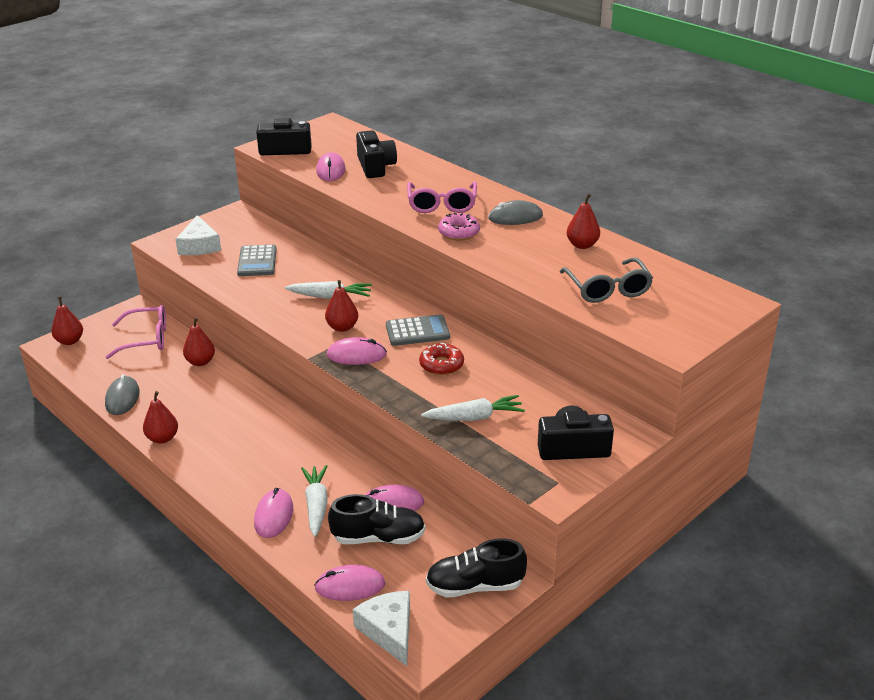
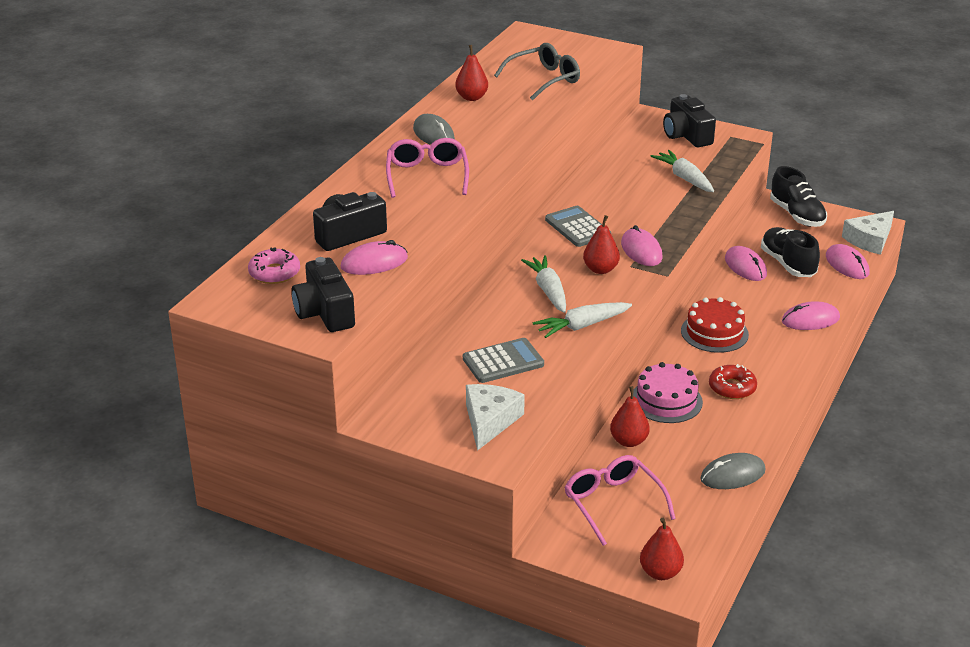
camera: 110 degrees left, 0 degrees up
(162, 438) = (770, 419): red pear -> none
(199, 245) = (489, 421): white cheese -> white cheese turned 45 degrees counterclockwise
(230, 392) = (666, 400): none -> pink cake
(298, 446) = (714, 332): none -> red cake
(316, 505) = (779, 302): white carrot -> white carrot (581, 326)
(441, 365) = (622, 205): red donut -> red donut (732, 388)
(442, 204) = (427, 176): pink glasses -> pink glasses turned 75 degrees counterclockwise
(459, 232) = (486, 157): pink donut -> pink donut (274, 273)

